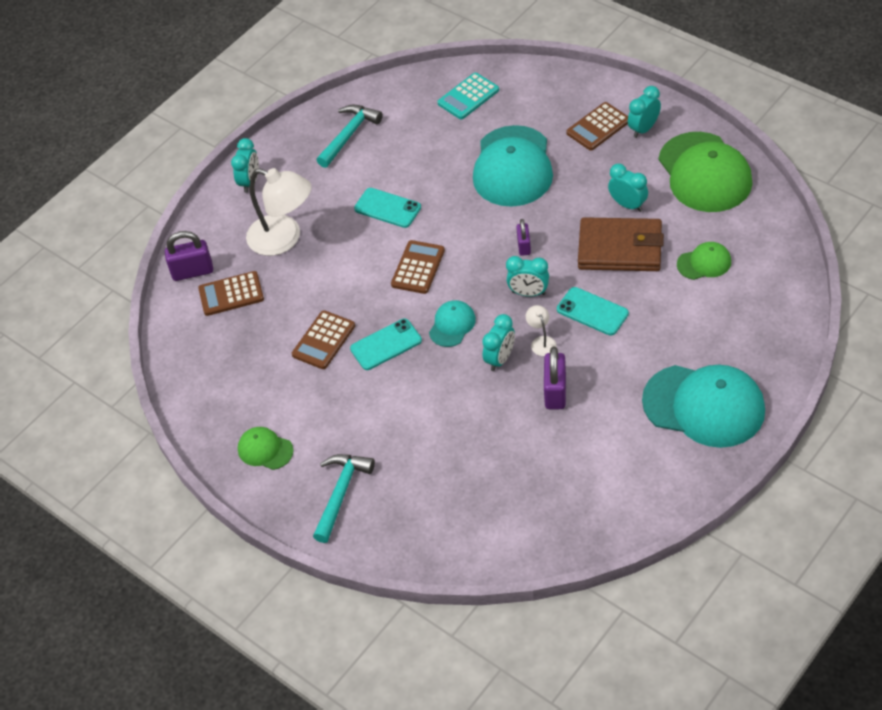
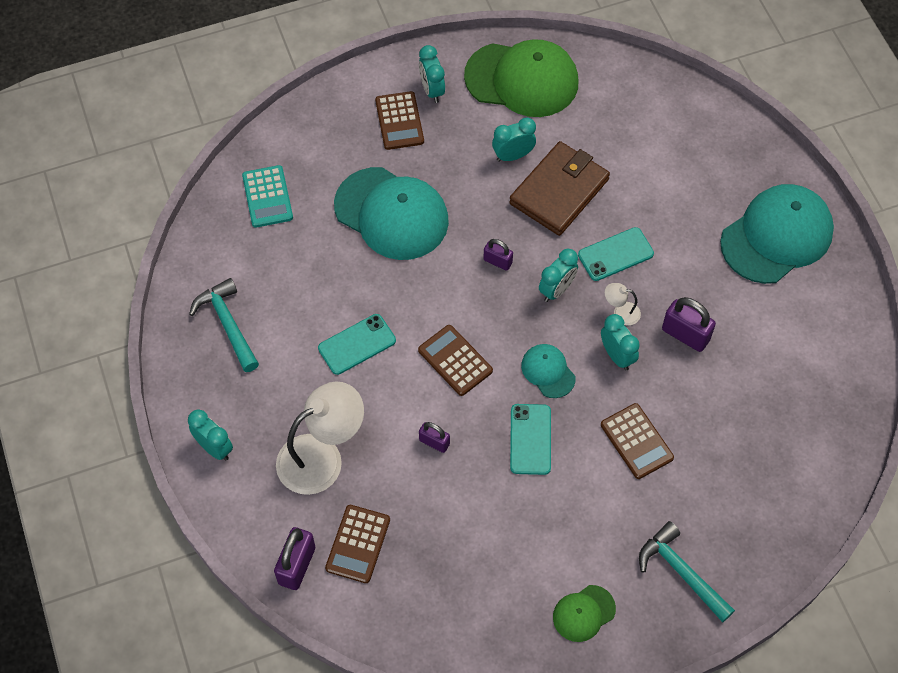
camera: 65 degrees left, 10 degrees up
(324, 340) = (484, 490): brown calculator -> brown calculator (636, 441)
(341, 292) = (434, 442): none -> purple padlock
(704, 263) = (624, 142): green cap -> none

